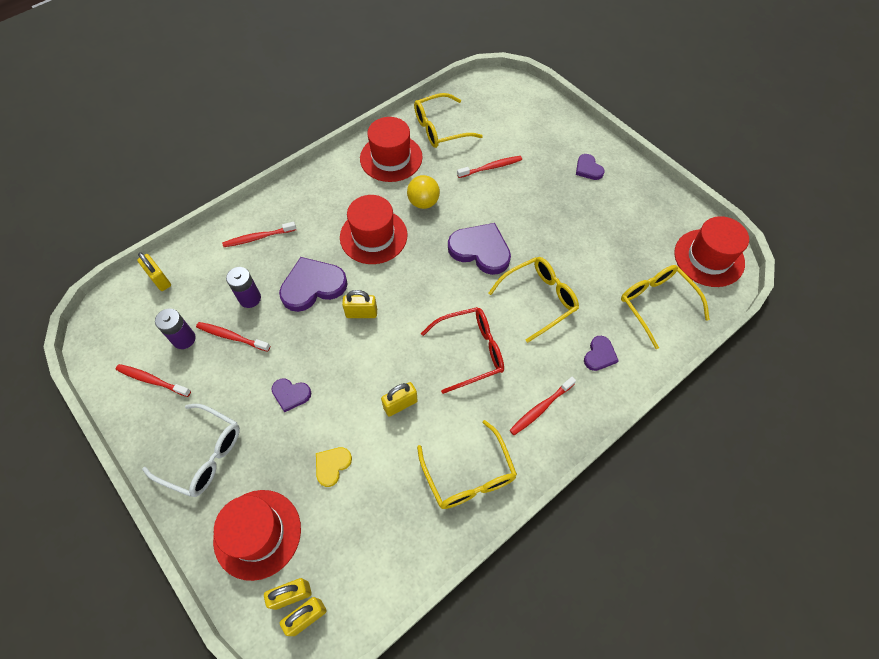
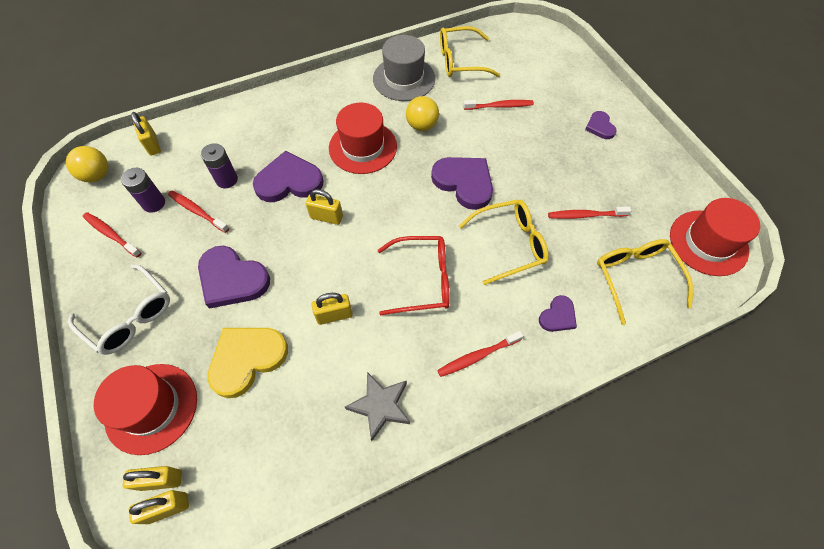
camera: 15 degrees right, 0 degrees up
(113, 324) = (97, 175): none -> yellow ball
(258, 237) = (254, 126): red toothbrush -> red toothbrush (585, 215)
(291, 394) = (232, 279): purple heart -> purple heart, size x1.87
(332, 465) = (247, 359): yellow heart -> yellow heart, size x1.87
(391, 158) = (404, 78): red hat -> grey hat
(469, 475) = (380, 406): yellow glasses -> grey star

